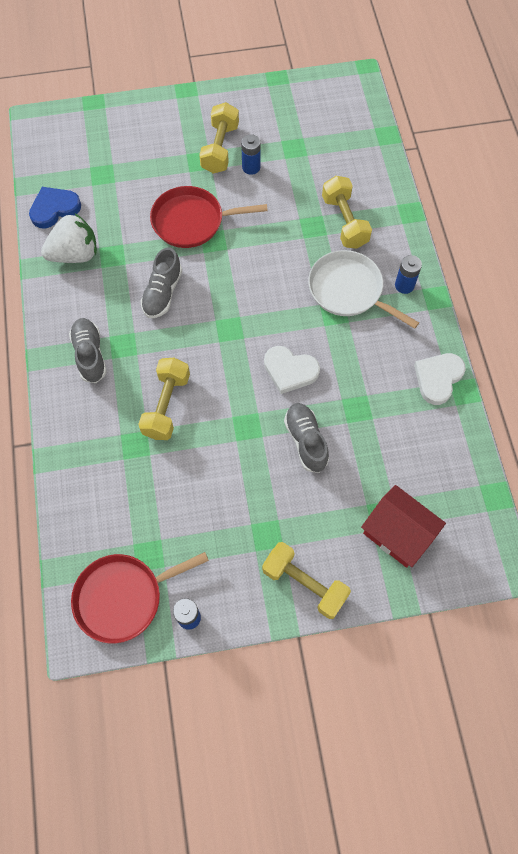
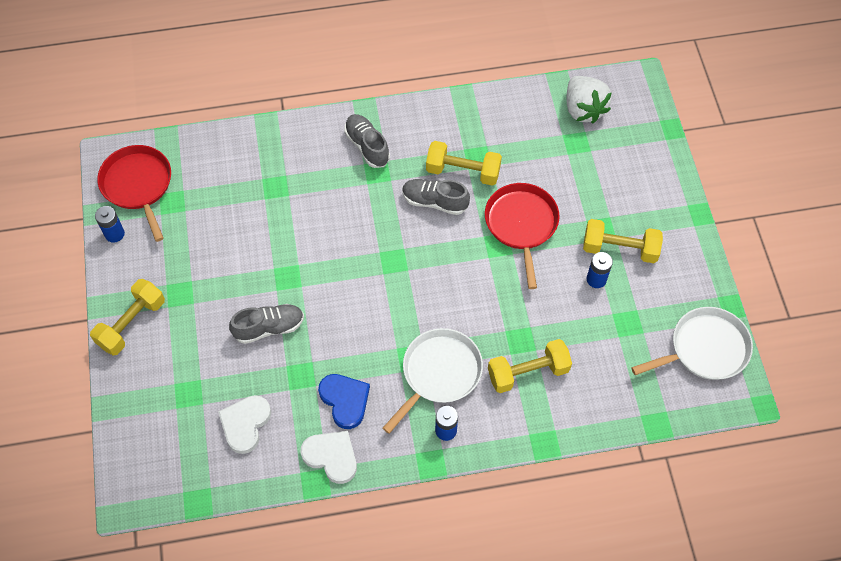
camera: 90 degrees right, 5 degrees down
(54, 209) = (531, 105): blue heart -> blue heart (345, 400)
(75, 254) = (478, 126): white strawberry -> white strawberry (583, 109)
(90, 355) = (367, 146): grey shoe -> grey shoe turned 105 degrees counterclockwise
(166, 405) = (312, 210): yellow dumbbell -> yellow dumbbell (463, 171)
(290, 370) = (345, 315): white heart -> white heart (245, 424)
(317, 98) = (705, 349): none -> white pan
(397, 533) = (169, 405): red house -> none

